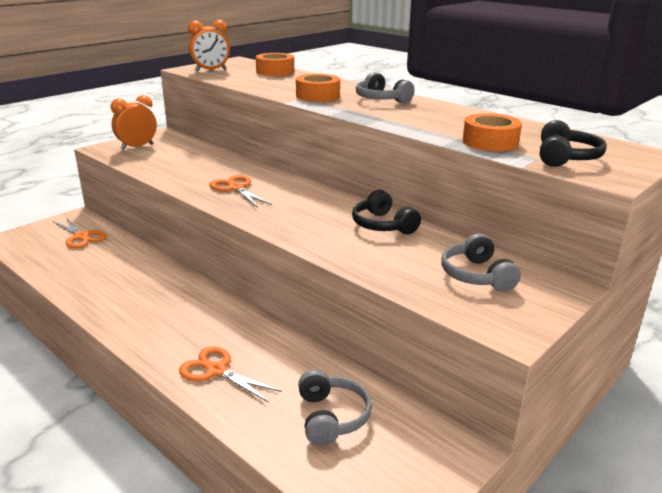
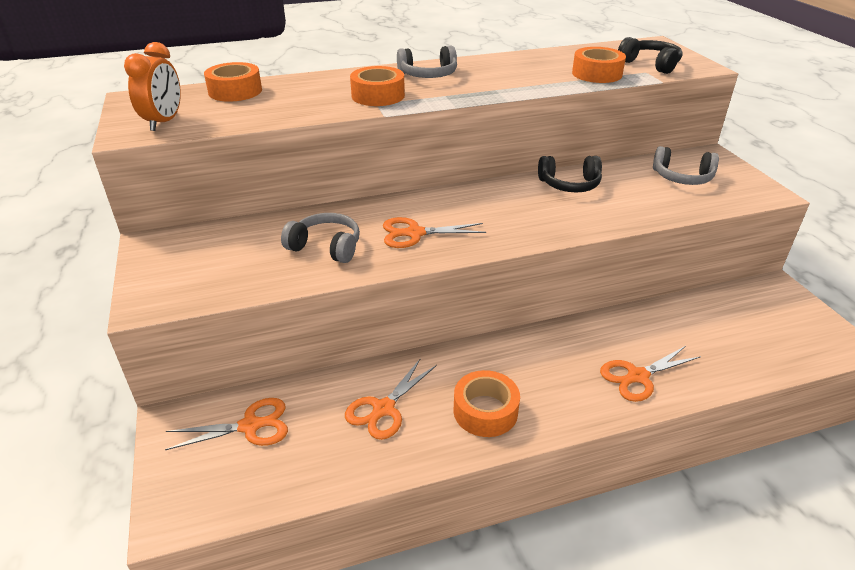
camera: 60 degrees left, 10 degrees up
(116, 271) = (384, 409): none -> orange scissors
(133, 308) = (485, 411): none -> orange tape
(137, 147) = (182, 273): orange clock -> none
(331, 417) = (725, 330): grey headphones -> grey headphones (326, 247)

